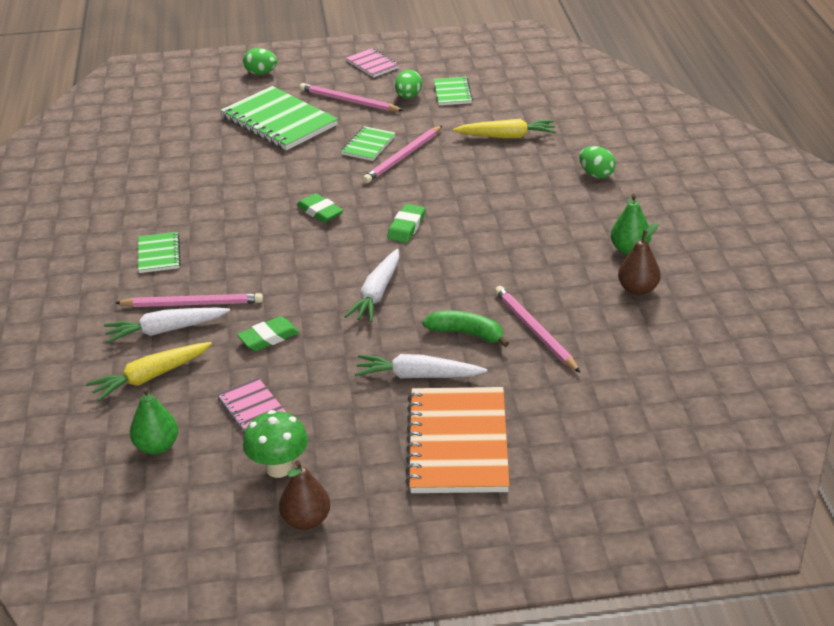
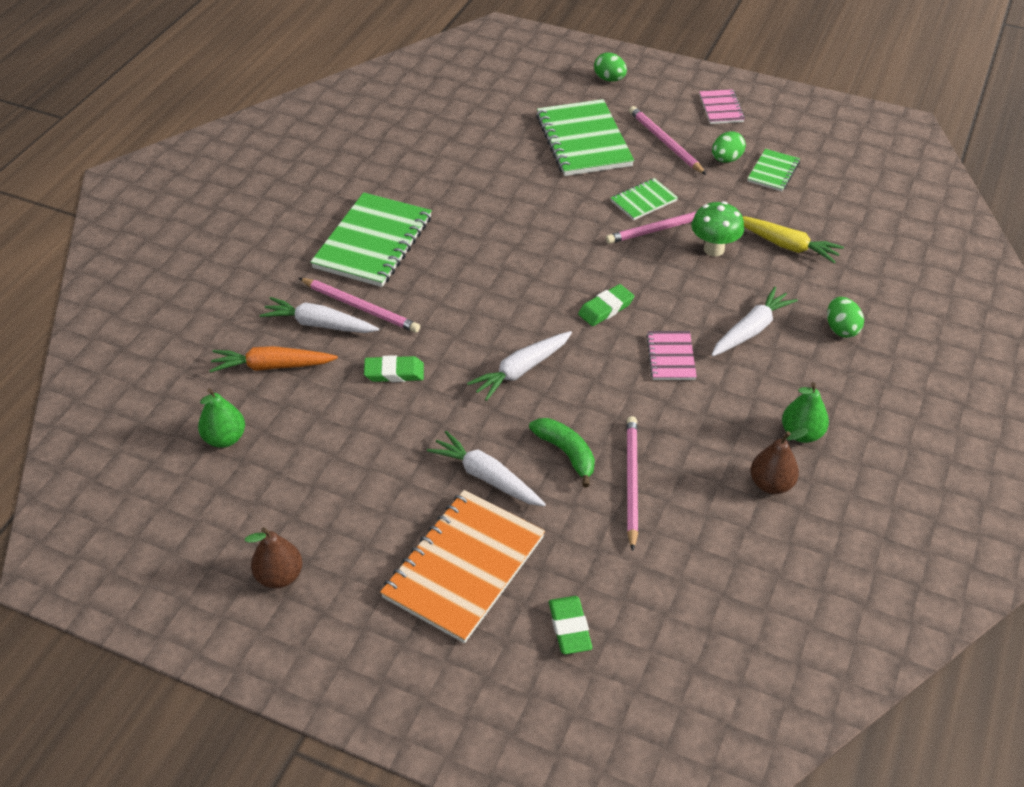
camera: 30 degrees right, 10 degrees up
(150, 377) = (272, 366): yellow carrot -> orange carrot
(159, 254) = (373, 242): green notebook -> green notebook, size x1.99
(253, 408) = (325, 440): pink notebook -> pink notebook (671, 357)
(279, 468) = (299, 511): green mushroom -> green mushroom (714, 249)
(320, 211) = (542, 257): green eraser -> green eraser (570, 628)
(532, 199) = (751, 330): none -> white carrot

